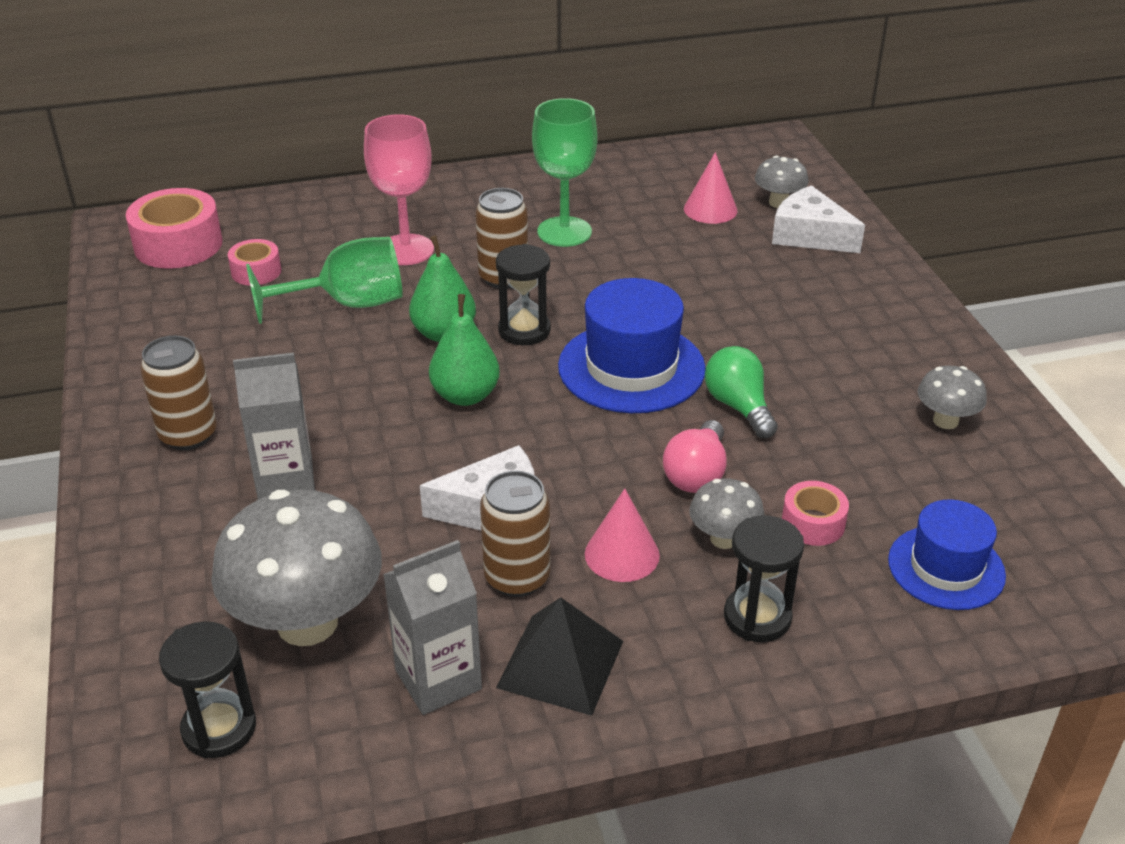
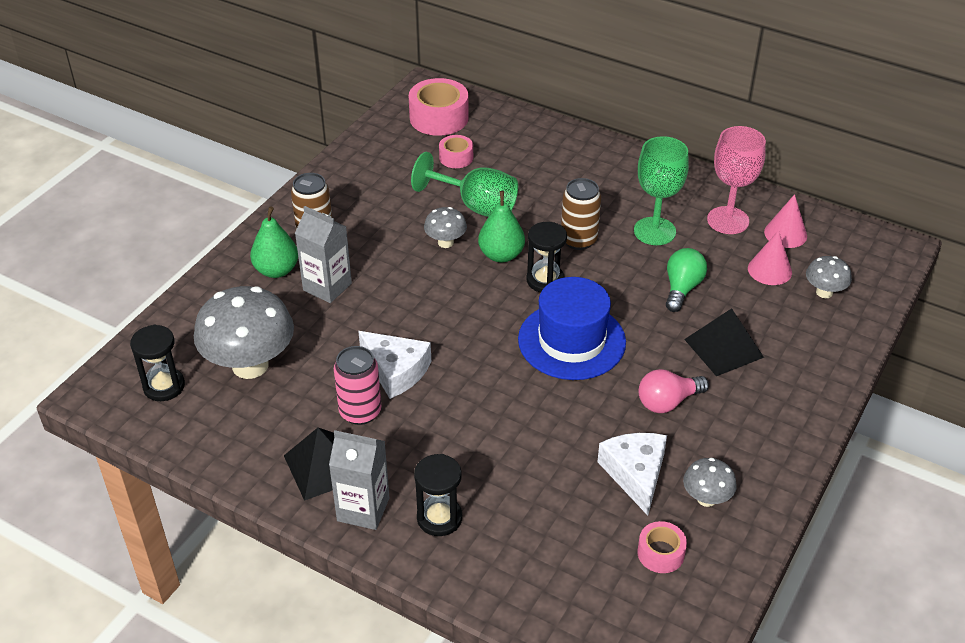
camera: 45 degrees right, 5 degrees up
(406, 250) = (549, 190): pink goblet -> pink goblet (728, 220)
(438, 680) = (266, 433): grey carton -> grey carton (363, 509)
(465, 395) = (464, 299): green pear -> green pear (276, 270)
(517, 577) = (360, 412): brown can -> pink can
(622, 554) = (422, 437): pink cone -> pink cone (785, 234)
(696, 474) = (518, 424): pink light bulb -> pink light bulb (667, 402)
(723, 539) = (481, 468): grey mushroom -> grey mushroom (445, 242)
(738, 407) = (597, 404): green light bulb -> green light bulb (682, 288)
(769, 291) = (723, 348): none -> black pyramid
(809, 235) = (810, 327): white cheese -> white cheese (635, 474)
(813, 523) = (539, 495): pink tape -> pink tape (660, 553)
(946, 567) = (573, 572): blue hat -> none

